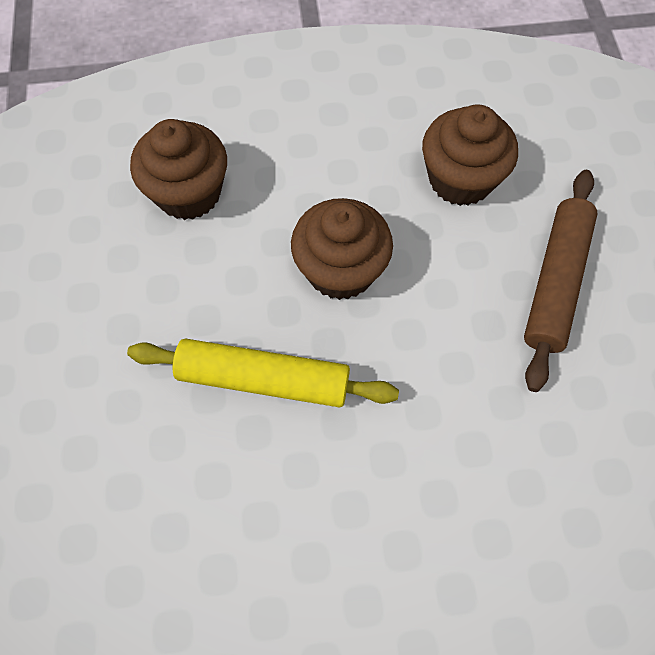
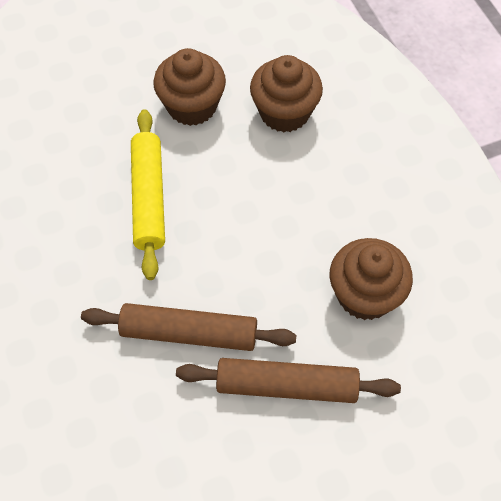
camera: 75 degrees right, 5 degrees down
(340, 270) = (250, 225): brown cupcake -> brown cupcake (192, 106)
(471, 371) = (189, 333): none -> brown rolling pin

